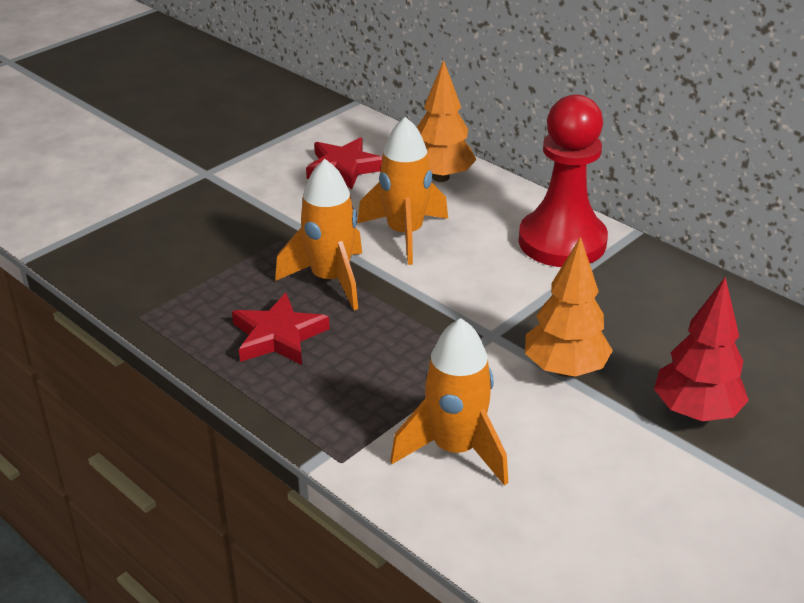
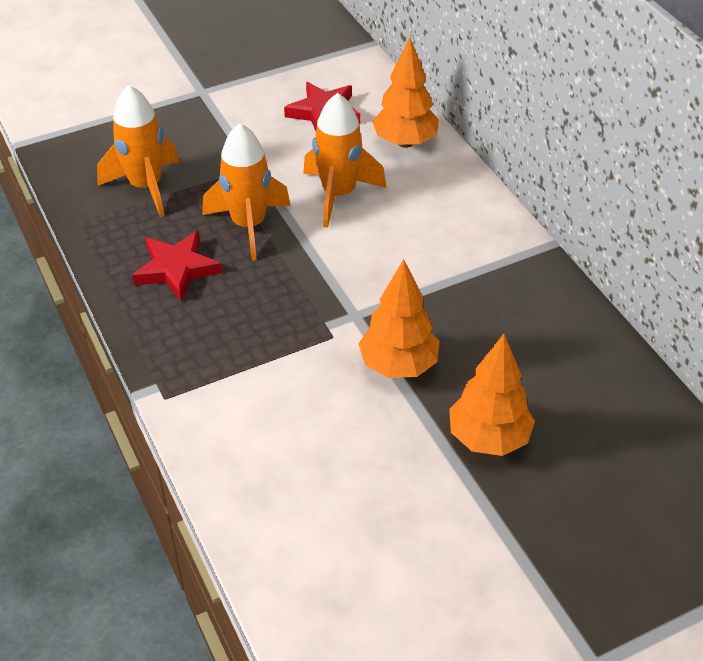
camera: 20 degrees right, 10 degrees up
(455, 449) = (261, 414): orange rocket -> orange rocket (146, 187)
(562, 242) = (476, 237): red pawn -> none
(696, 412) = (488, 438): red tree -> orange tree

